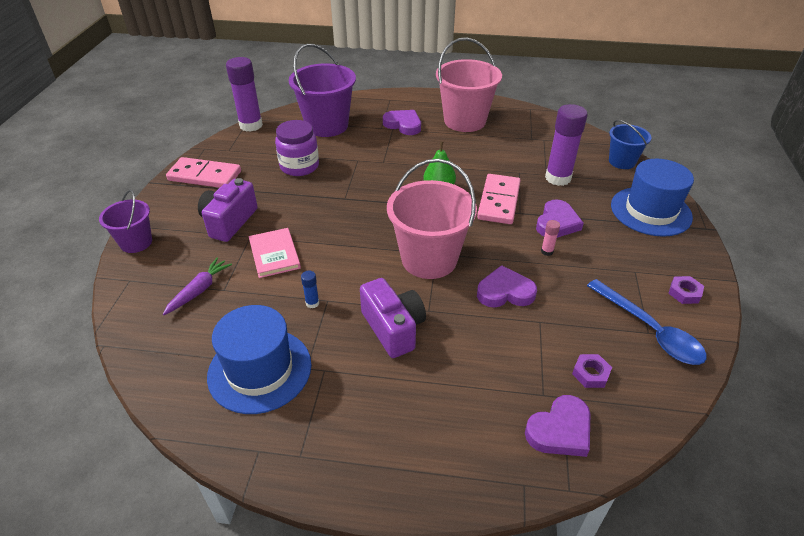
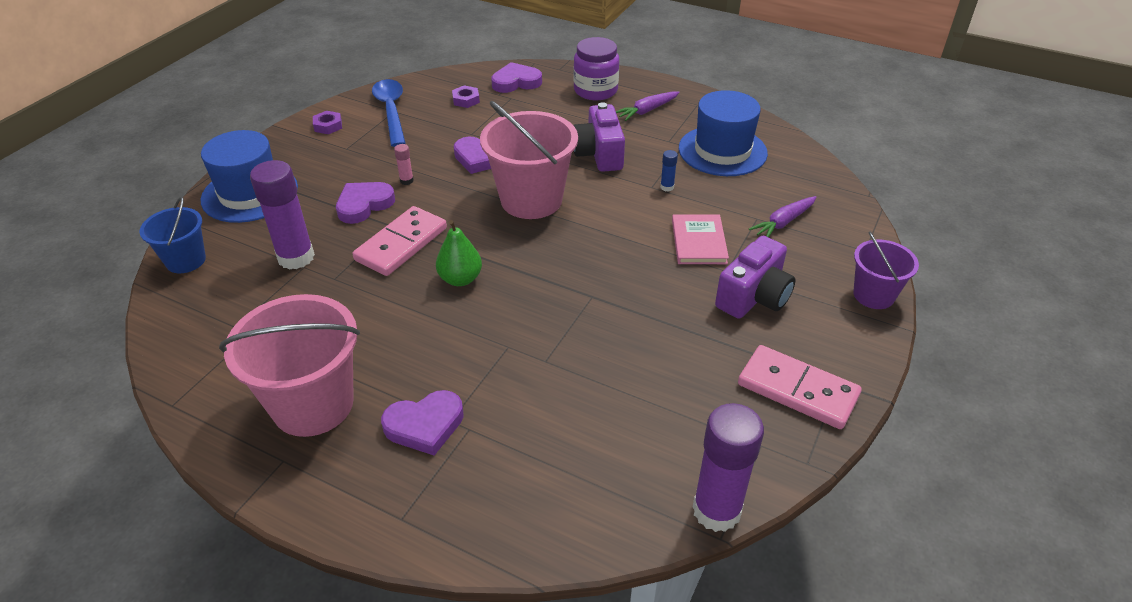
camera: 160 degrees left, 0 degrees up
(299, 166) = (641, 371): purple jar -> purple jar (595, 90)
(327, 125) = (565, 464): purple bucket -> none
(364, 419) = (647, 110): none -> purple carrot
(403, 125) = (425, 425): purple heart -> purple heart turned 75 degrees counterclockwise

